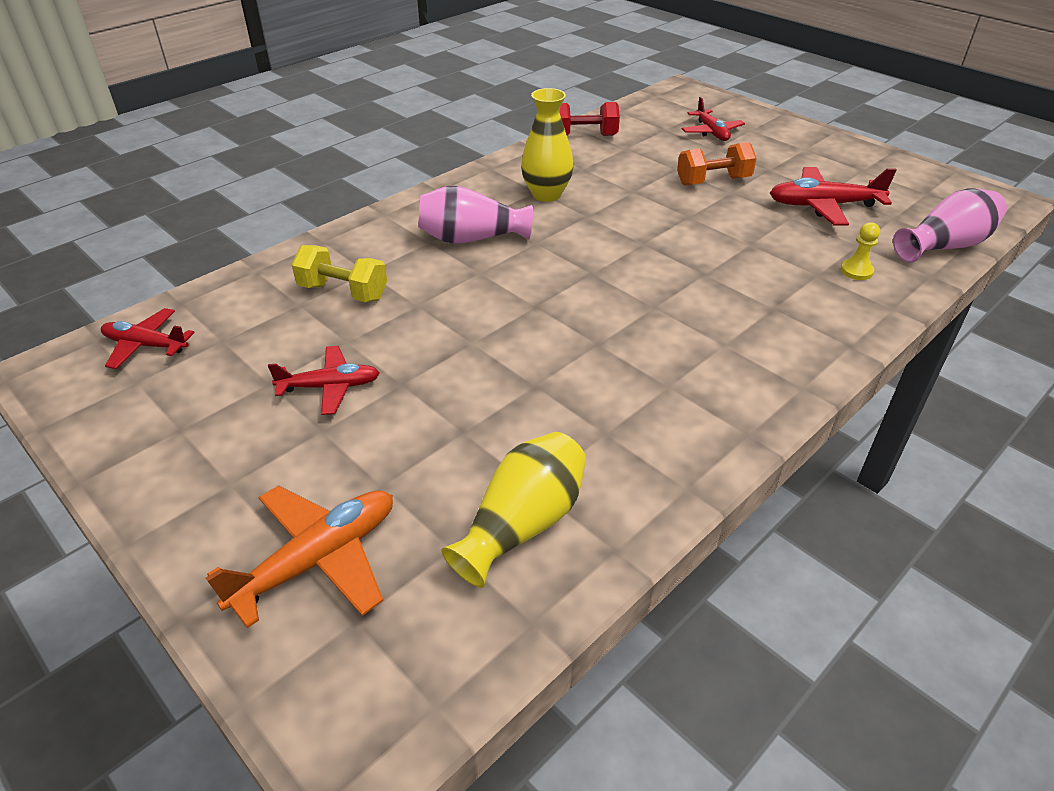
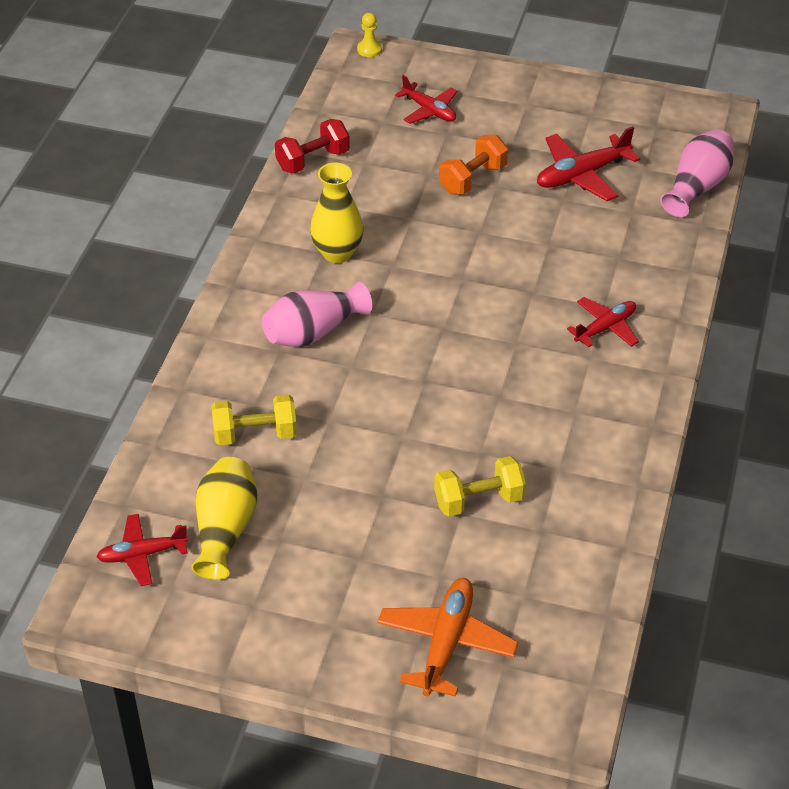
camera: 30 degrees left, 5 degrees up
(330, 387) = (331, 522): red plane -> red plane (605, 328)
(492, 427) = (478, 500): none -> yellow dumbbell
(522, 524) = (554, 559): yellow vase -> yellow vase (225, 529)
(856, 271) = (645, 242): yellow pawn -> yellow pawn (369, 49)

